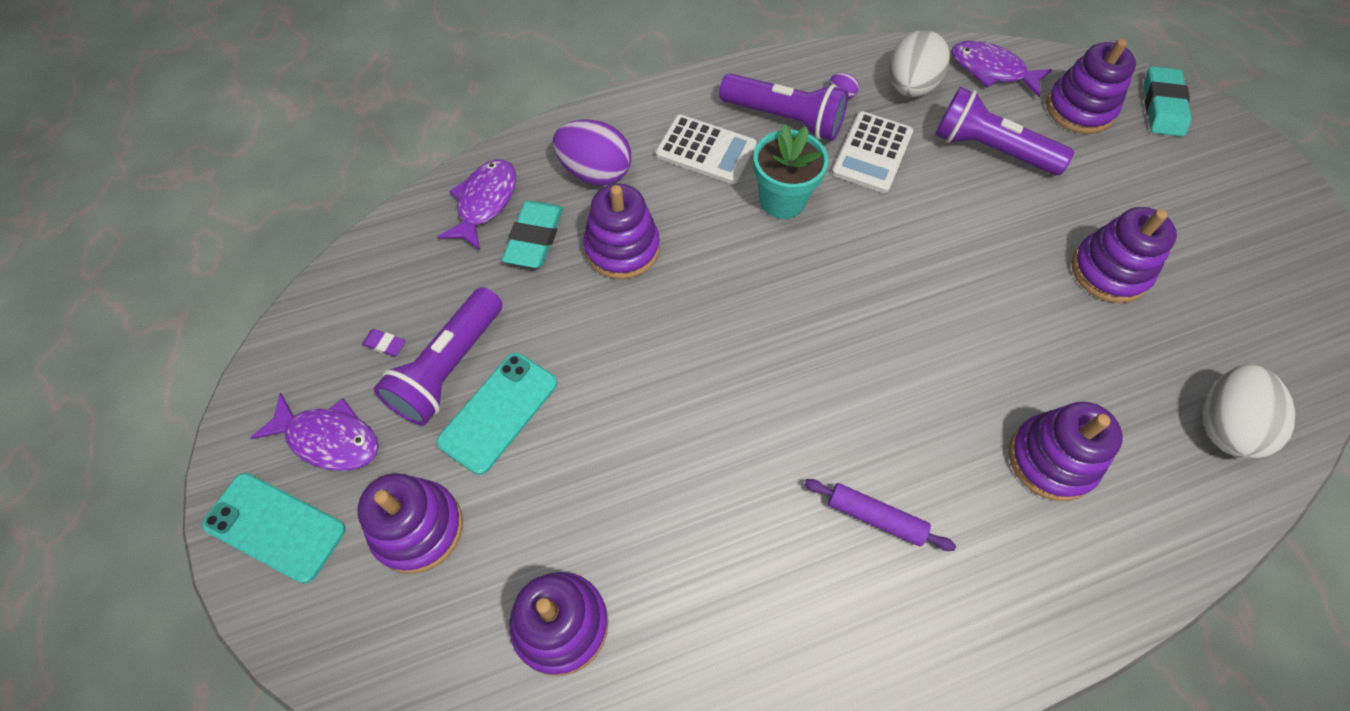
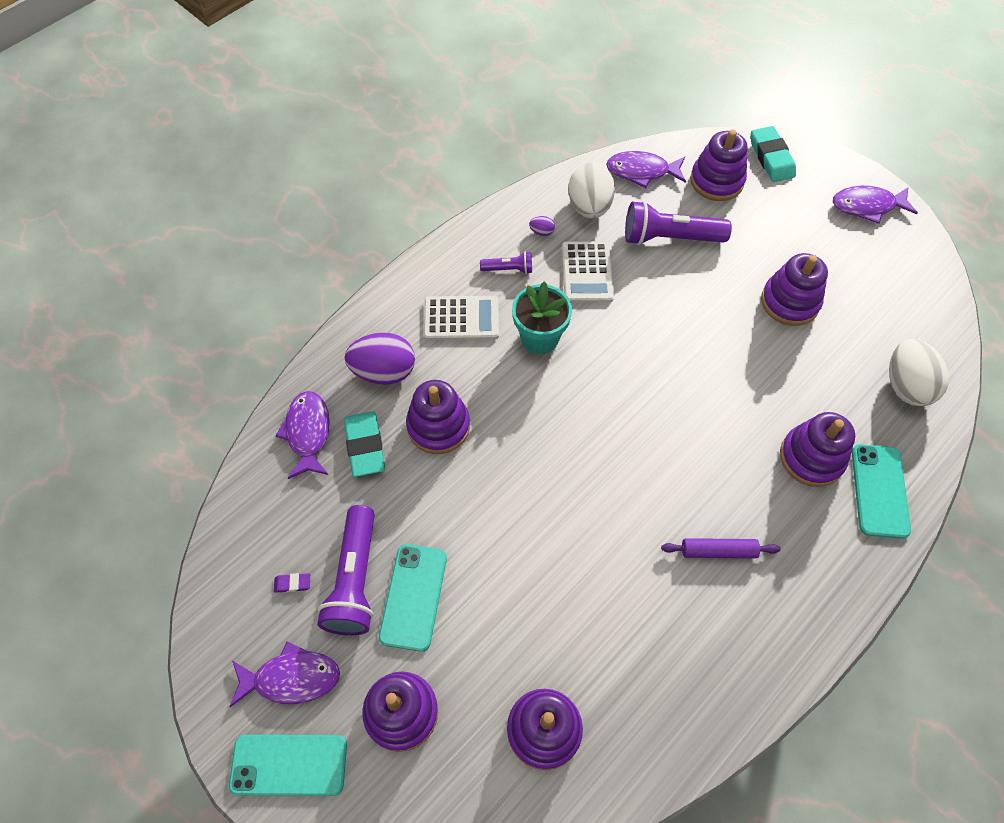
camera: 25 degrees left, 0 degrees up
(785, 119) = (509, 269): purple flashlight -> purple flashlight, size x0.50
(1126, 537) = (879, 491): none -> turquoise phone
(1267, 199) = (867, 206): none -> purple fish

